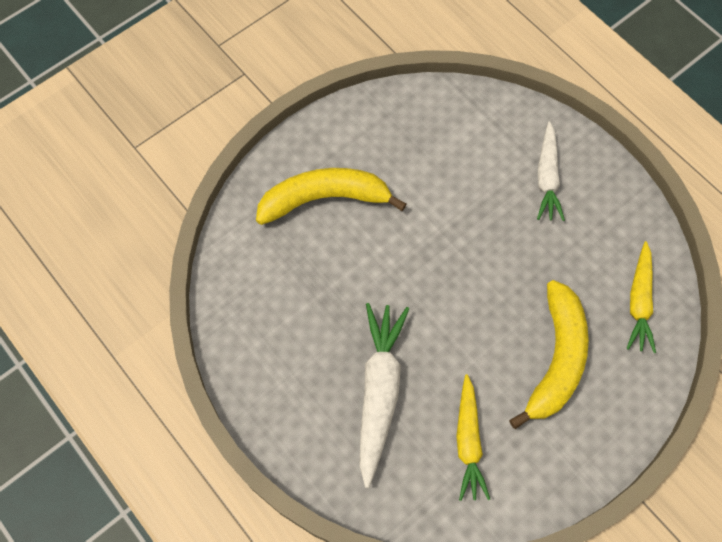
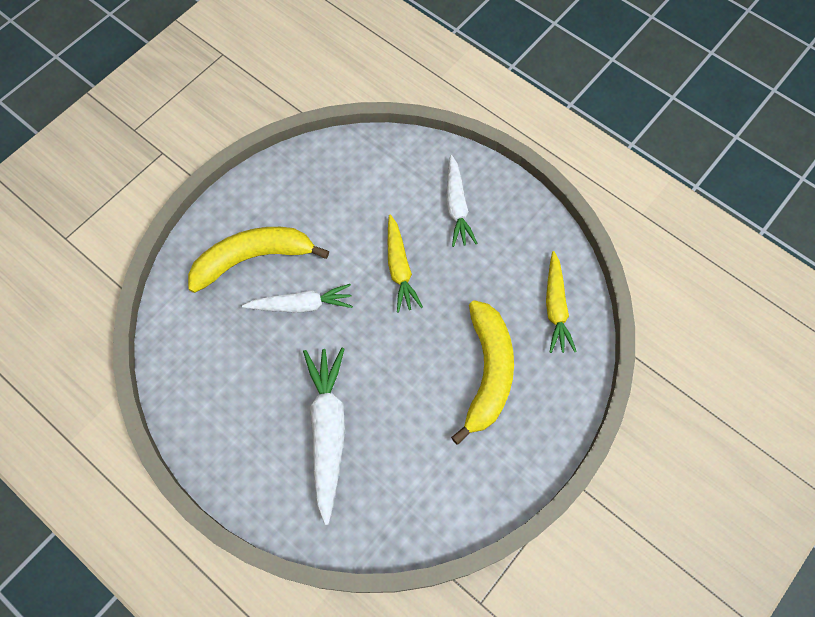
camera: 10 degrees left, 0 degrees up
(369, 255) = (301, 305): none -> white carrot
(468, 441) = (417, 463): yellow carrot -> yellow carrot (399, 268)

